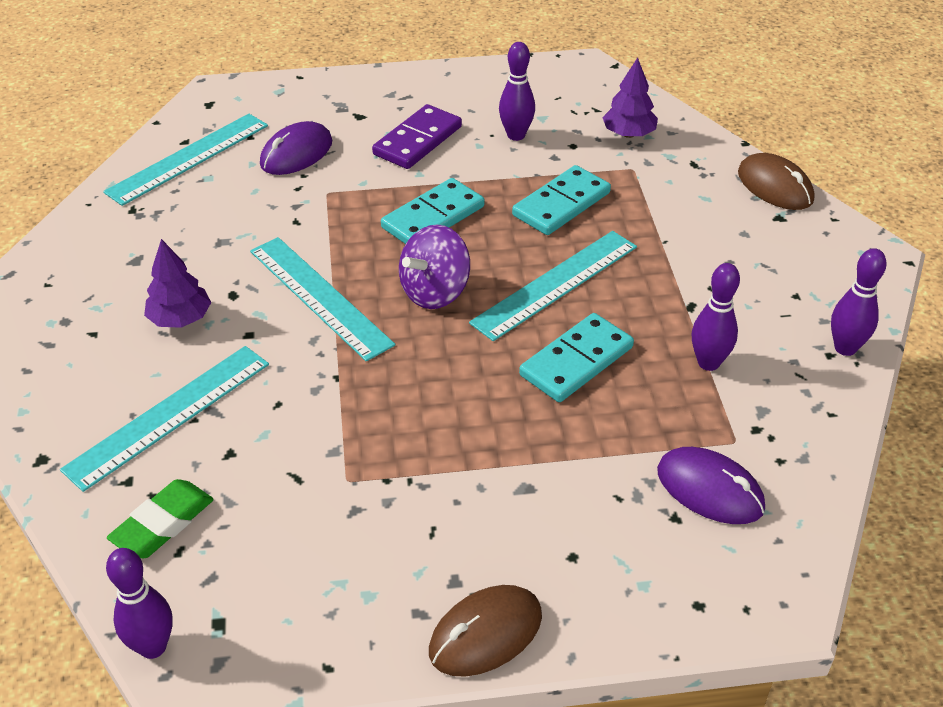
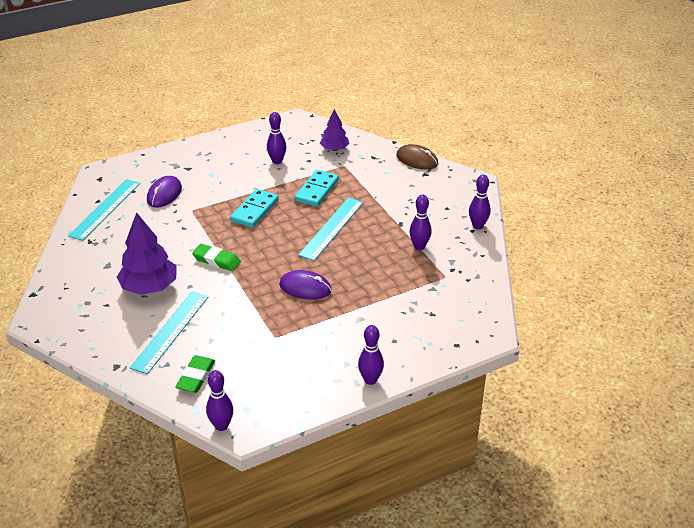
camera: 20 degrees left, 5 degrees down
(180, 319) = (149, 287): purple tree -> purple tree, size x1.68
(320, 297) = (216, 260): turquoise ruler -> green eraser
(418, 141) = (227, 174): purple domino -> none
(435, 292) = (274, 245): purple spinning top -> none
(485, 634) = (370, 380): brown mouse -> purple bowling pin
(576, 361) = (358, 260): turquoise domino -> none
(710, 489) = (442, 299): purple mouse -> purple mouse (305, 288)

